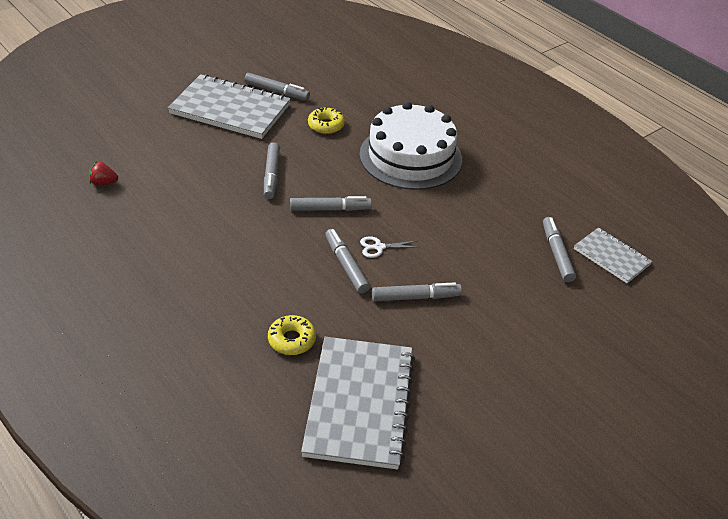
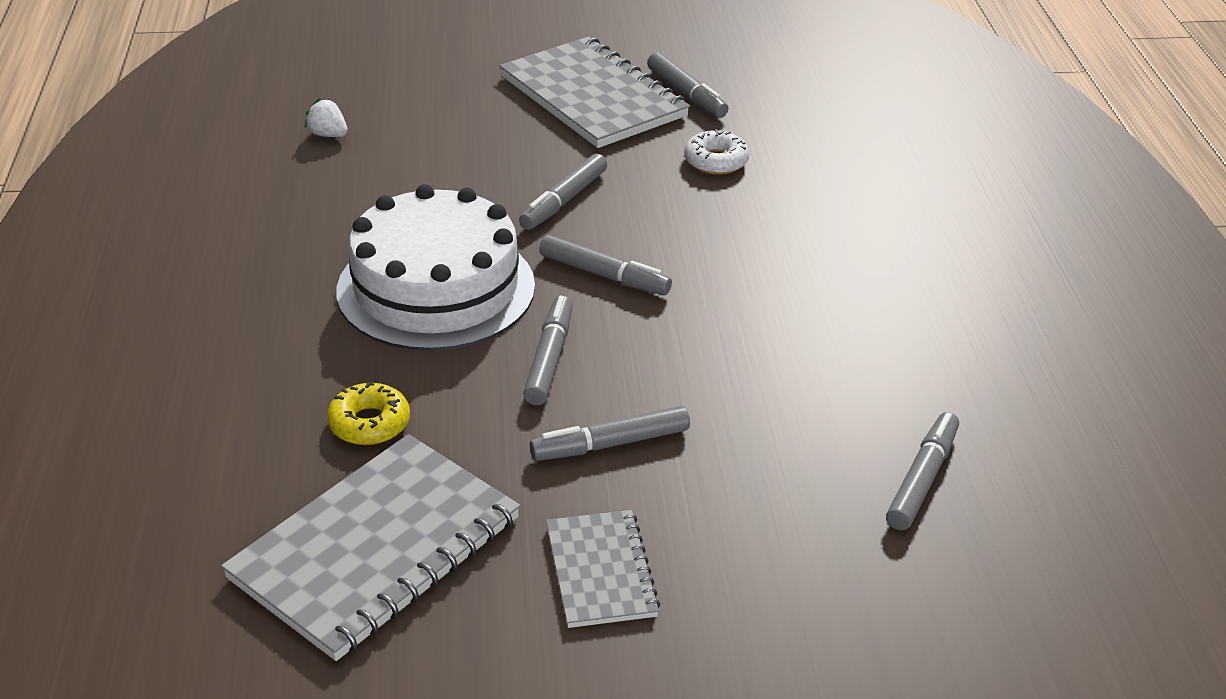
camera: 35 degrees right, 5 degrees down
(103, 183) = (328, 135): red strawberry -> white strawberry
(326, 125) = (716, 161): yellow donut -> white donut
(378, 247) = (625, 353): white scissors -> none
(410, 156) = (809, 247): white cake -> white cake (436, 288)
(415, 297) = (610, 444): grey marker -> grey marker turned 135 degrees clockwise
(611, 257) = (1024, 525): grey notebook -> grey notebook (600, 571)

